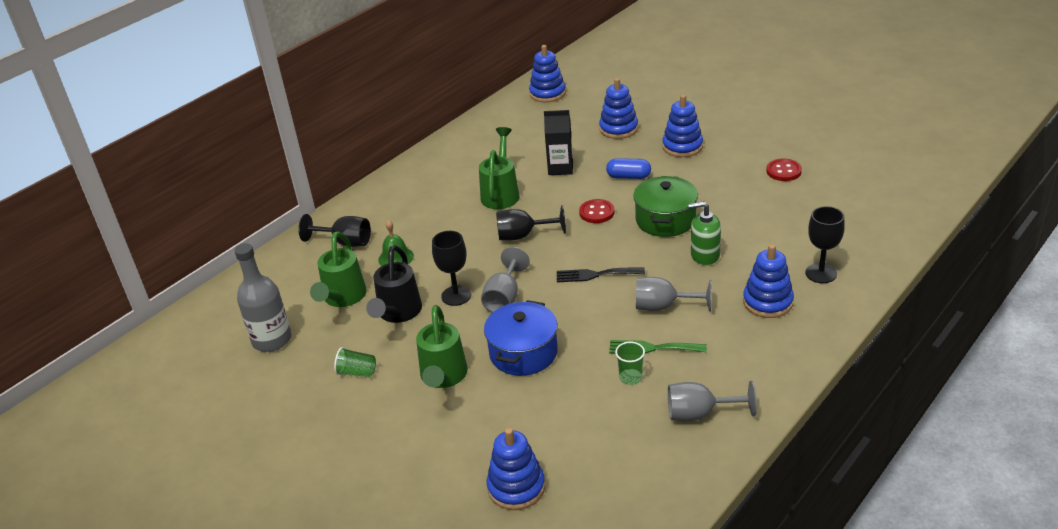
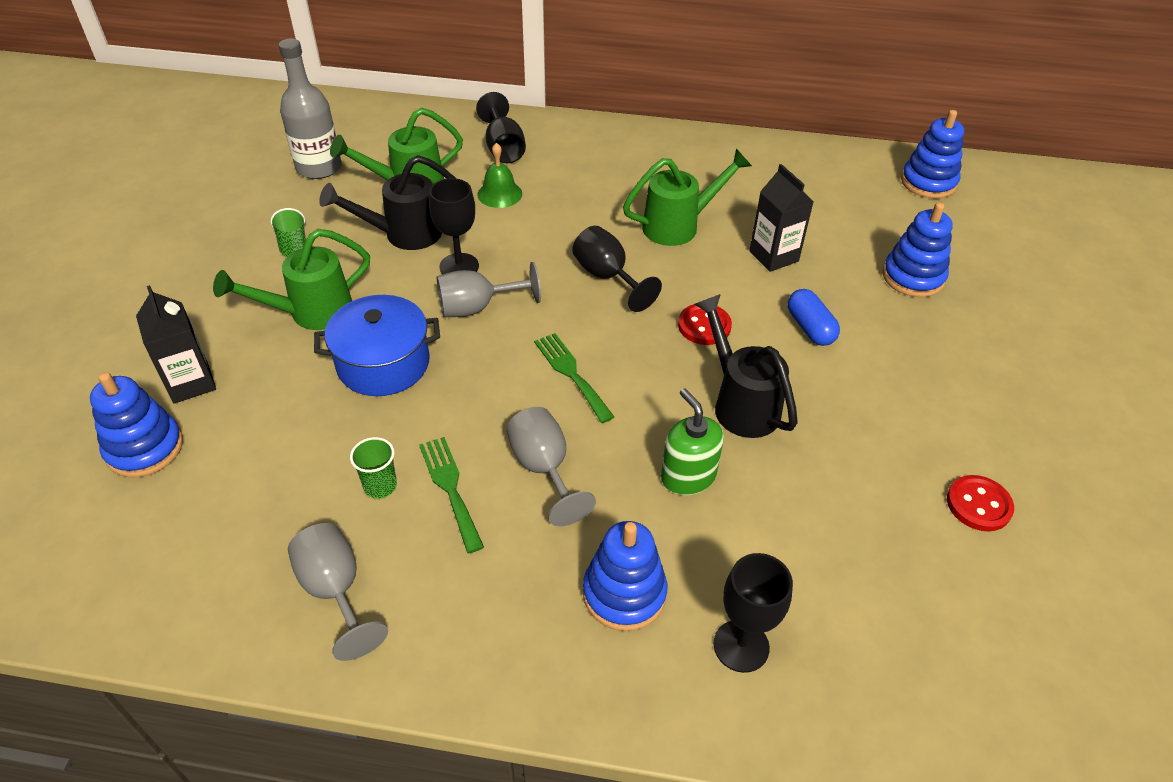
camera: 55 degrees right, 10 degrees up
(467, 453) = (191, 383): none -> black carton
(595, 275) = (571, 373): black fork -> green fork
(665, 220) = (740, 402): green pot -> black watering can
(682, 146) = (932, 359): blue stacking toy -> none

